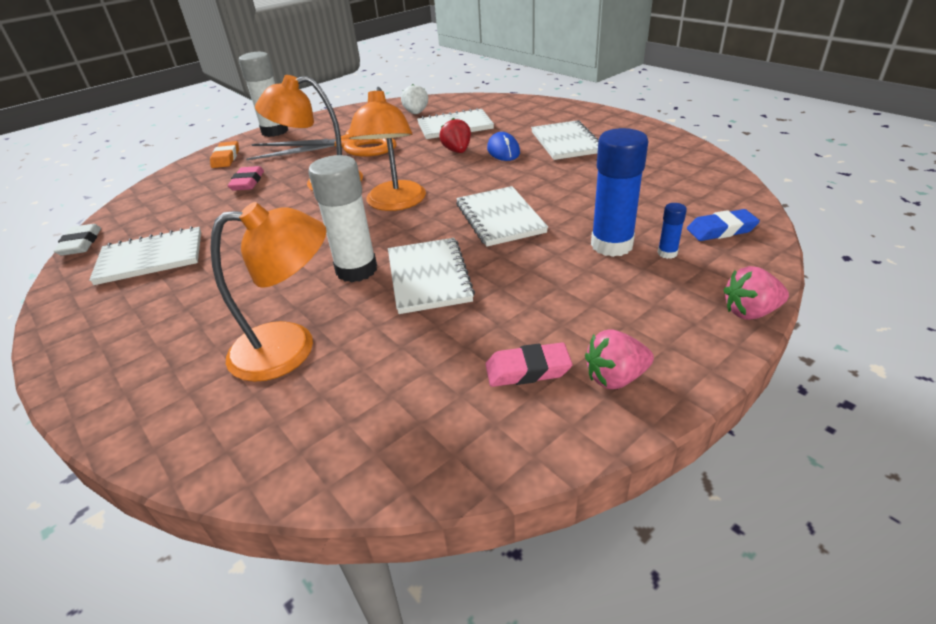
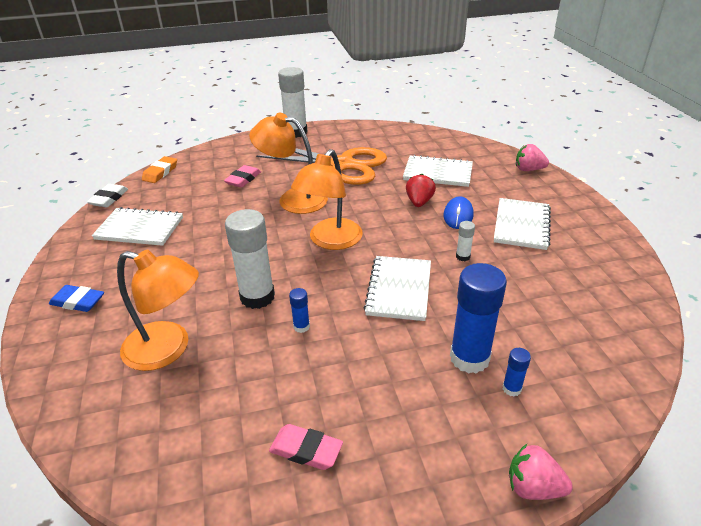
camera: 25 degrees right, 0 degrees up
(226, 158) = (245, 149): orange eraser -> orange eraser (160, 172)
(416, 113) = (416, 147): white strawberry -> none
(428, 277) = (301, 326): white notebook -> blue glue stick
(536, 177) = (463, 256): none -> white glue stick
(615, 378) = (364, 493): pink strawberry -> pink strawberry (528, 169)
(721, 230) = (585, 385): blue eraser -> blue eraser (78, 302)

